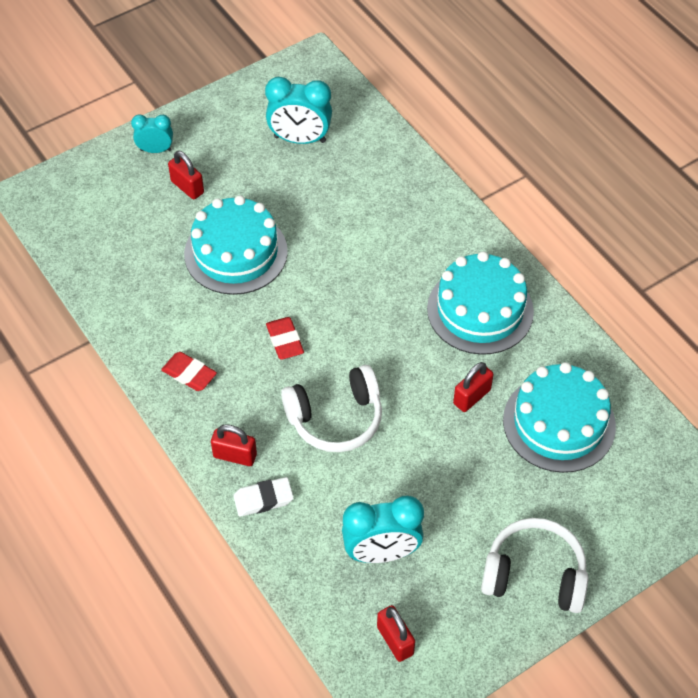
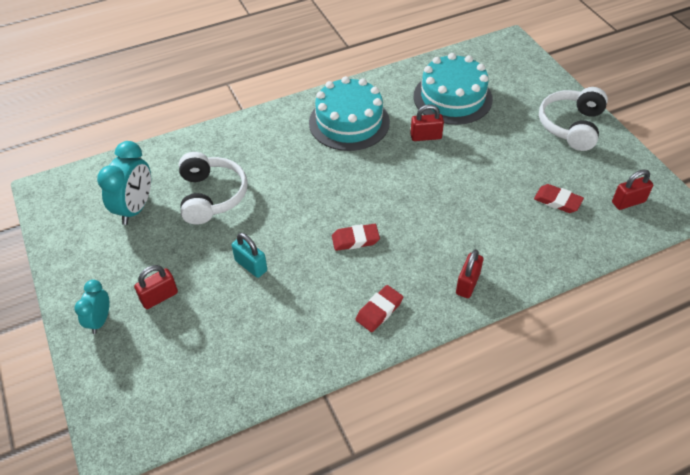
camera: 80 degrees left, 5 degrees down
(236, 252) = (251, 265): turquoise cake -> turquoise padlock
(263, 499) = (510, 268): white eraser -> none
(335, 418) = (437, 215): white headphones -> white headphones (211, 196)
(381, 553) = (557, 201): turquoise clock -> red eraser
(472, 397) = (426, 136): red padlock -> red padlock turned 60 degrees counterclockwise

